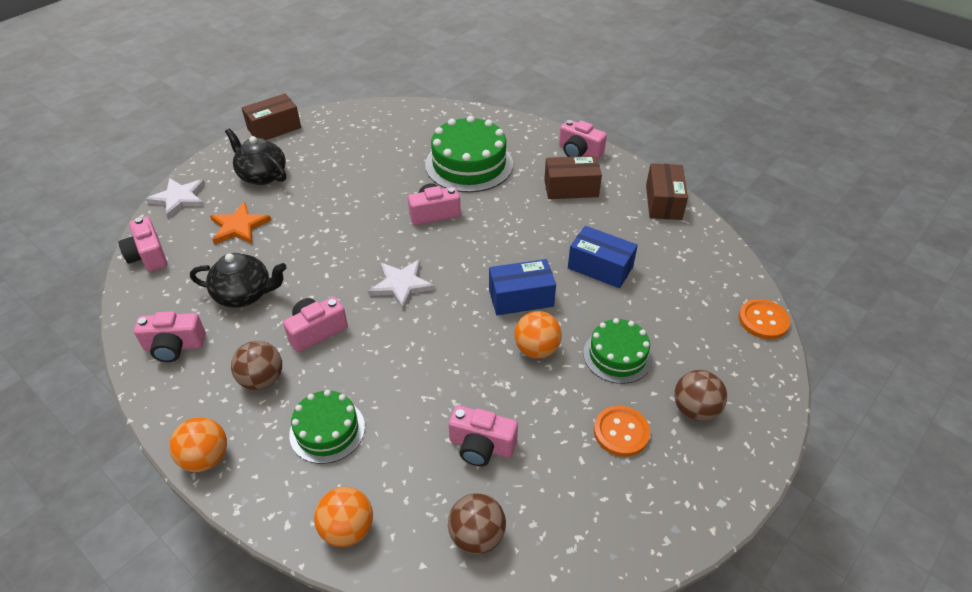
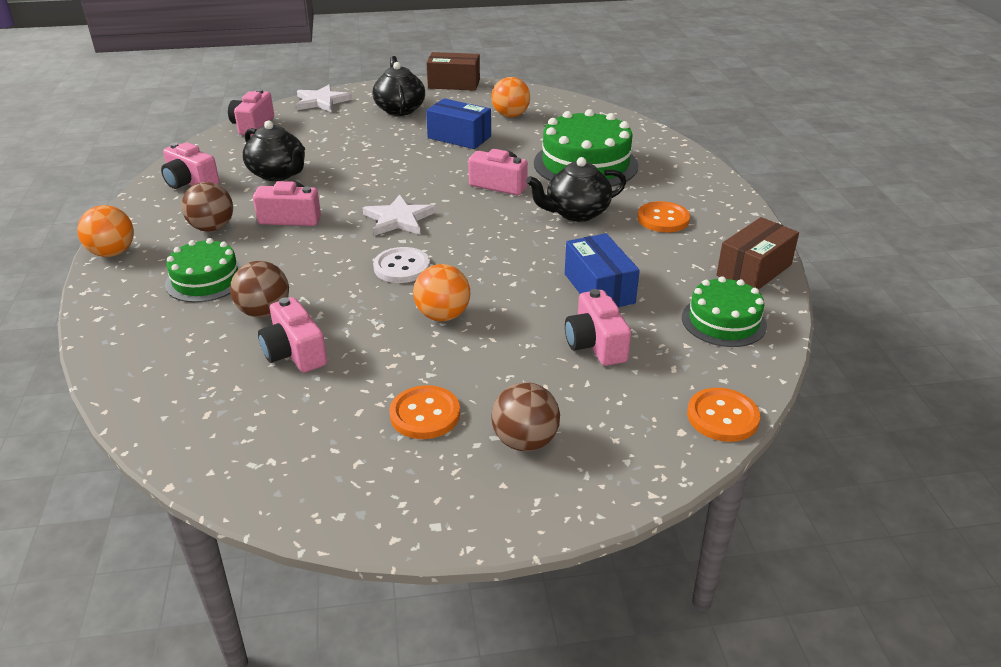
camera: 40 degrees right, 10 degrees down
(239, 226) = (336, 133): orange star -> none
(347, 529) = (127, 344): orange ball -> orange ball (510, 115)
(459, 326) = (402, 267): none -> white button
(477, 536) = (200, 406): brown ball -> brown ball (264, 312)
(514, 212) = (576, 213): none -> black teapot
(521, 298) = (486, 274): blue box -> blue box (459, 137)
(571, 188) = (663, 219): brown box -> orange button
(579, 152) = (716, 196): pink camera -> pink camera (595, 344)
(617, 355) = (511, 359): green cake -> green cake (723, 321)

